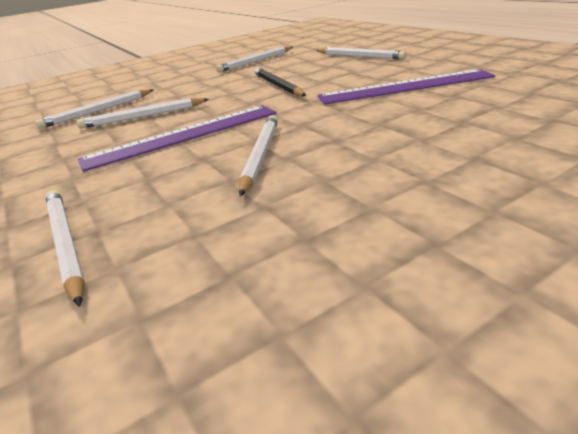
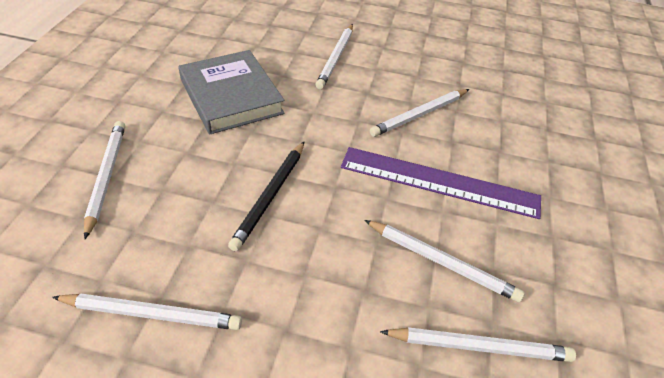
camera: 140 degrees left, 15 degrees up
(66, 243) = (566, 131): white pencil -> white pencil (336, 58)
(405, 87) = (231, 96): purple ruler -> grey book

